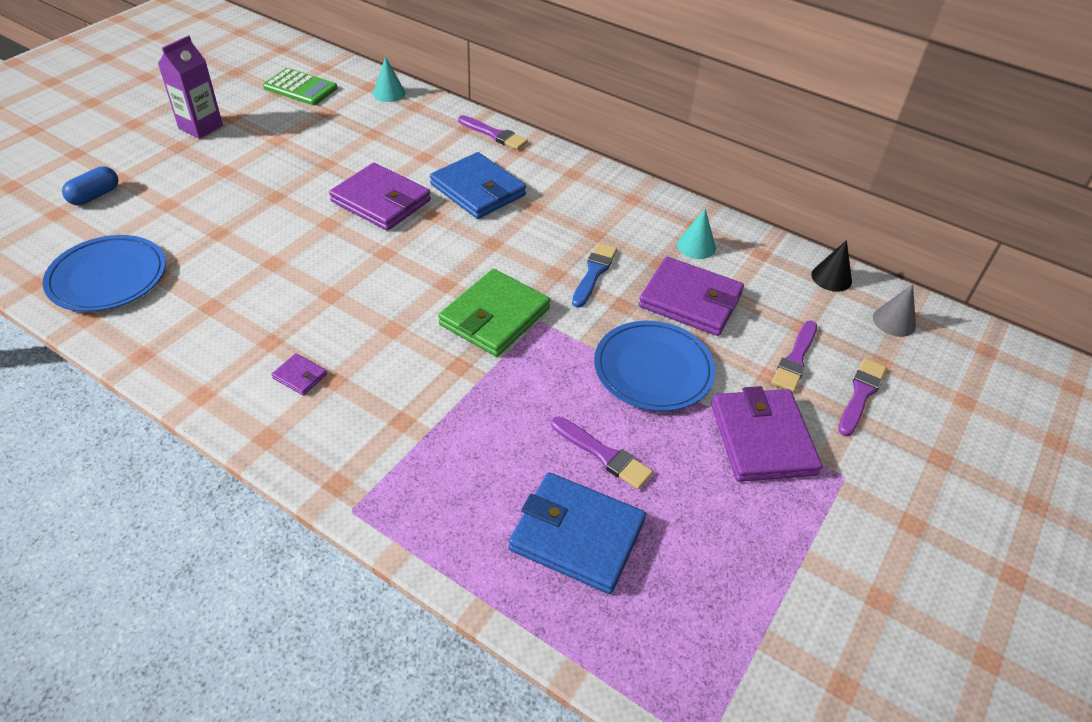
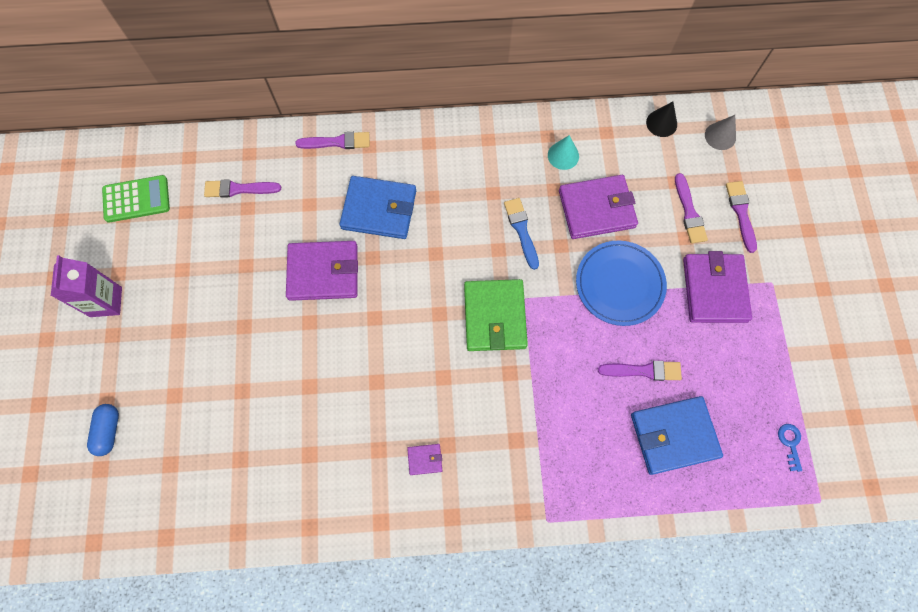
camera: 35 degrees left, 25 degrees up
(108, 277) = (211, 490): blue plate -> none
(381, 120) = (238, 189): none -> purple brush
(389, 93) = (213, 153): turquoise cone -> none
(720, 648) = (790, 443): none -> blue key
(762, 439) = (714, 289): purple wallet -> purple wallet turned 45 degrees clockwise

